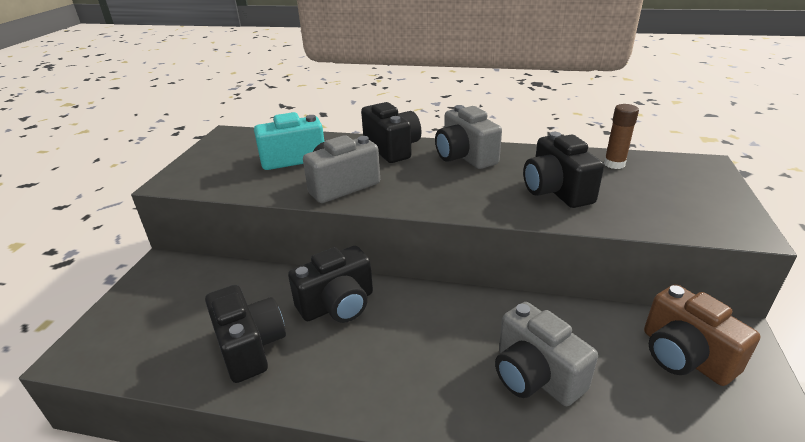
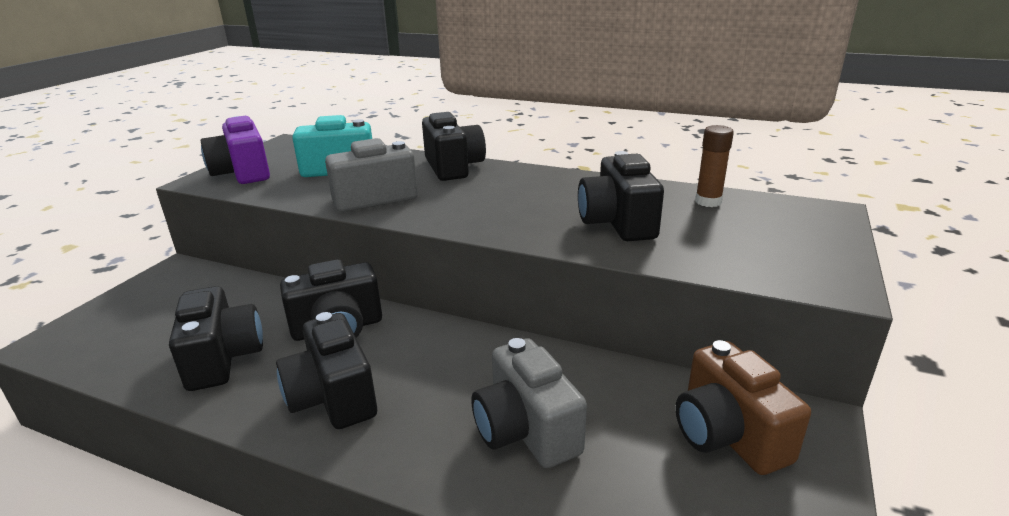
camera: 10 degrees right, 5 degrees down
(206, 170) = (242, 173): none -> purple camera
(365, 369) = (333, 397): none -> black camera
(465, 157) = (531, 181): grey camera -> none

